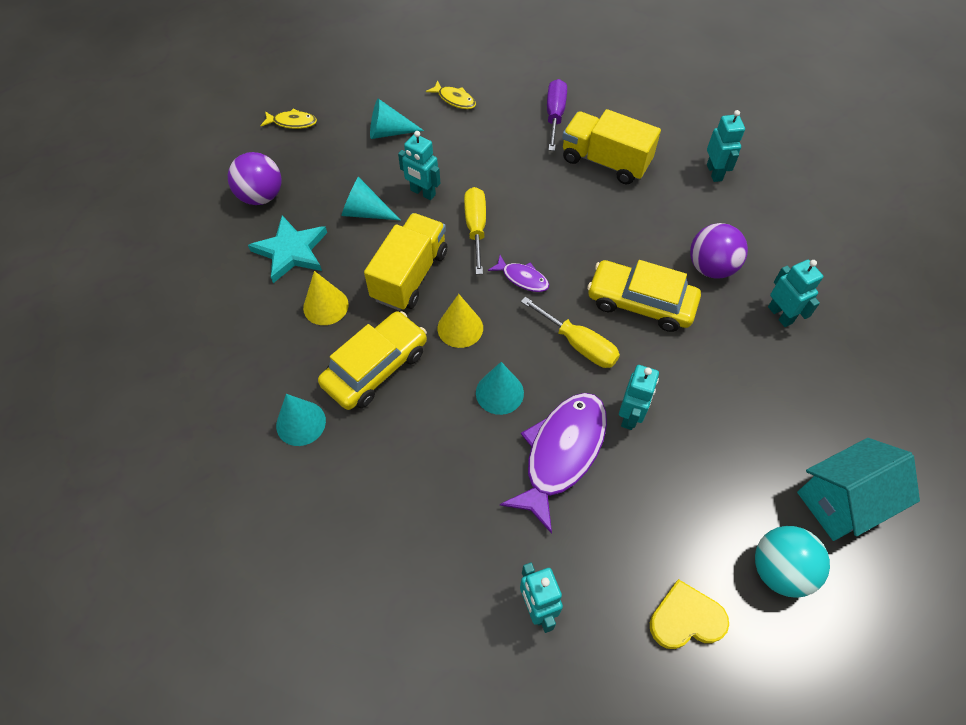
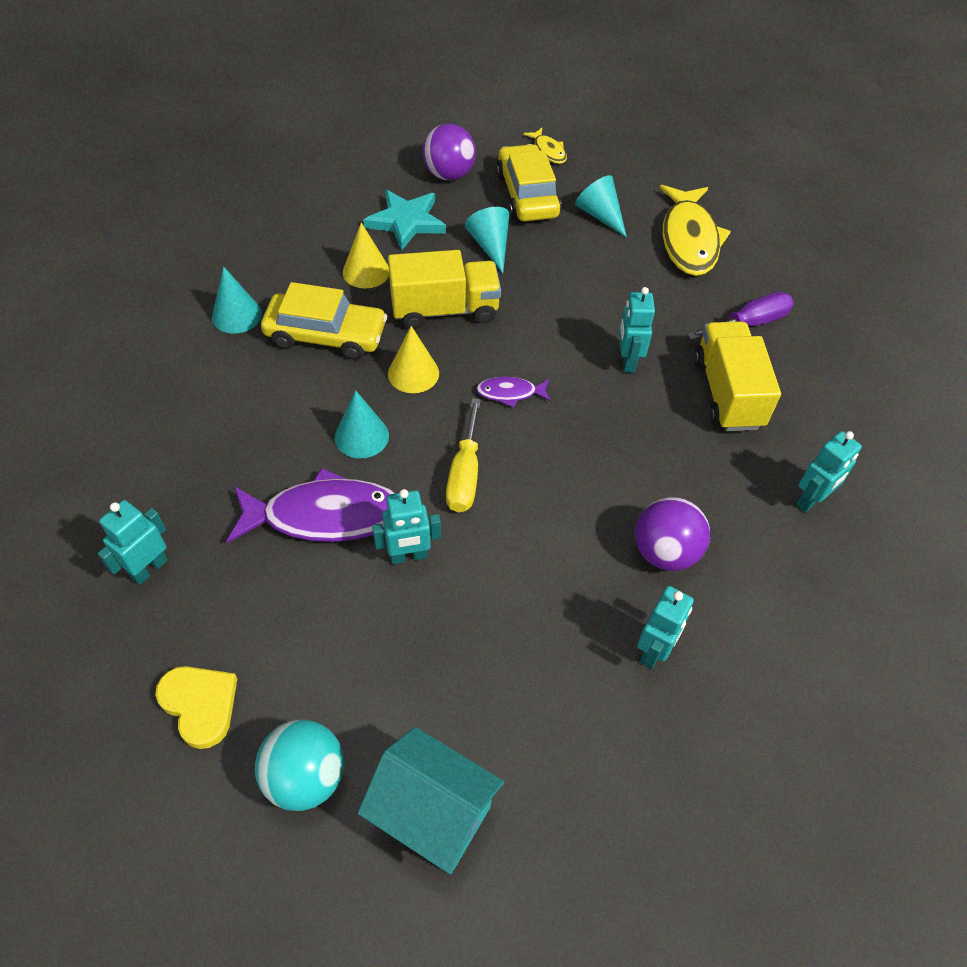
camera: 55 degrees right, 5 degrees down
(422, 192) = (549, 273): turquoise robot -> turquoise robot (627, 361)
(454, 99) = (689, 240): yellow fish -> yellow fish, size x2.09
(476, 228) = (541, 330): yellow screwdriver -> none
(522, 278) = (510, 393): purple fish -> purple fish turned 90 degrees clockwise
(641, 302) = (560, 505): yellow car -> yellow car (527, 195)

